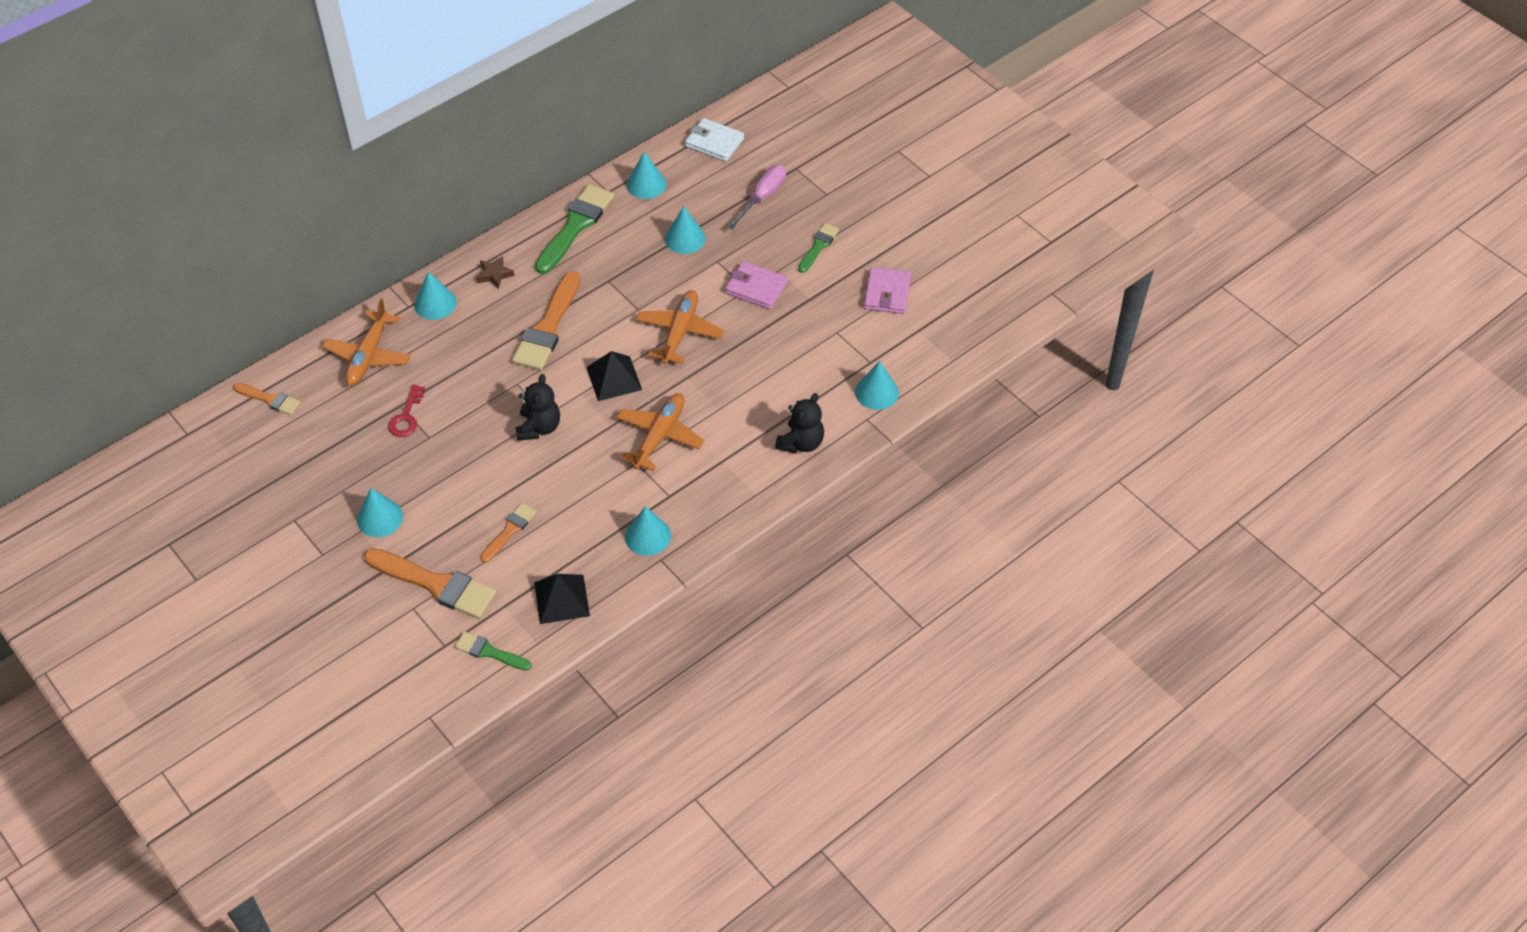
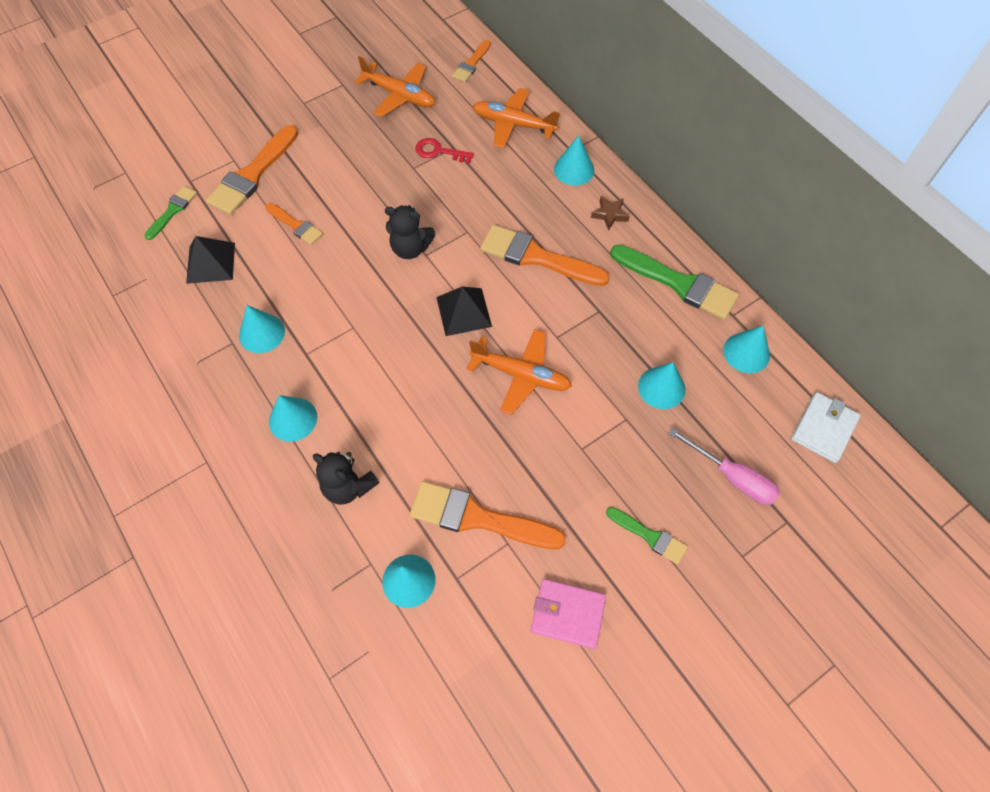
camera: 95 degrees right, 10 degrees up
(380, 518) = (331, 137): turquoise cone -> turquoise cone (293, 419)
(660, 436) = (382, 349): orange plane -> orange plane (399, 95)
(756, 288) = (583, 458): pink wallet -> none
(818, 352) = (478, 518): none -> orange brush

